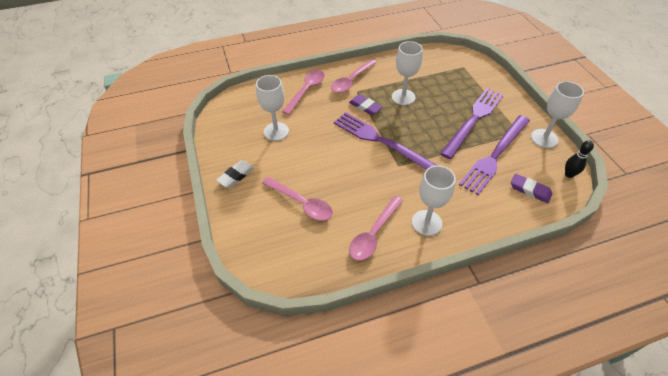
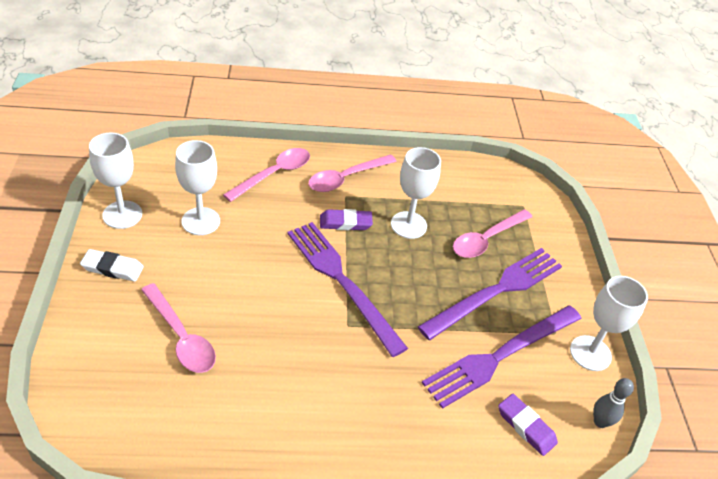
camera: 10 degrees right, 5 degrees down
(236, 176) = (112, 268): white eraser -> white eraser turned 45 degrees clockwise
(365, 107) = (345, 223): purple eraser -> purple eraser turned 60 degrees counterclockwise
(373, 234) = (258, 415): pink spoon -> pink spoon (486, 239)
(426, 222) = (344, 425): white goblet -> white goblet (122, 215)
(569, 174) = (600, 422): black bowling pin -> grey bowling pin

